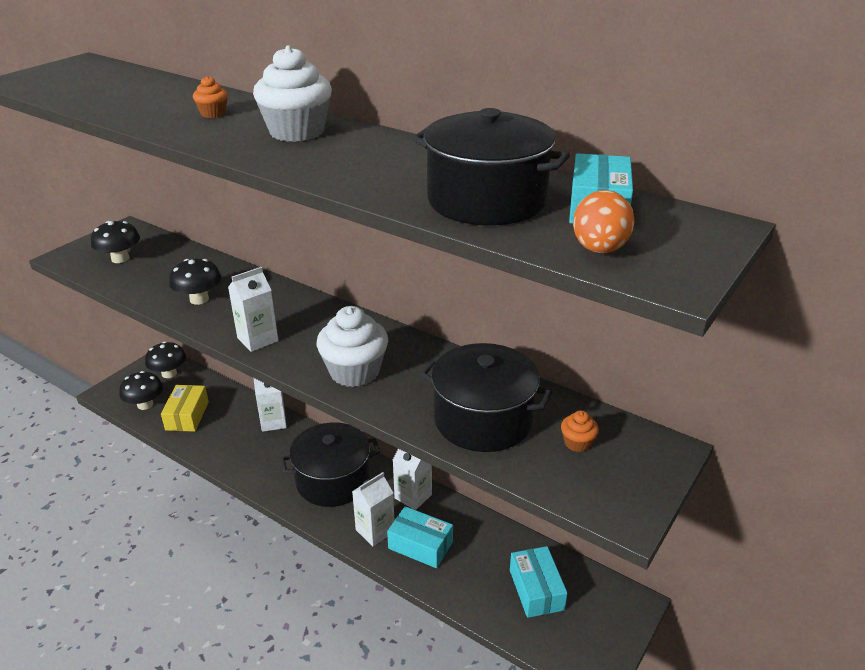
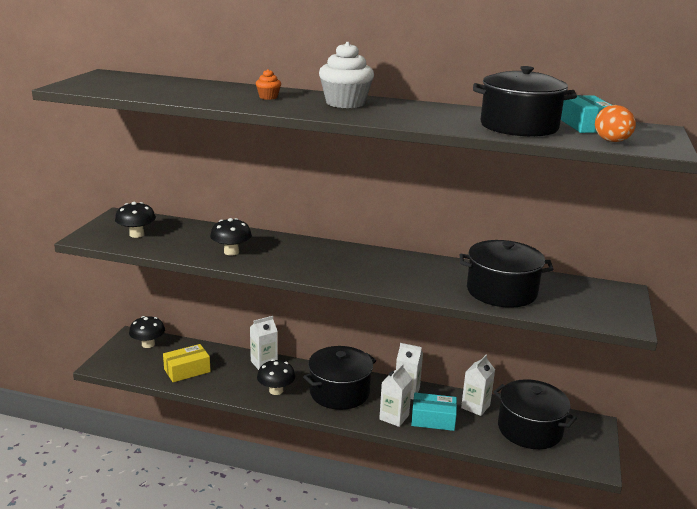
camera: 20 degrees left, 10 degrees down
(145, 404) = (143, 368): black mushroom -> black mushroom (276, 390)
(187, 416) = (187, 370): yellow box -> yellow box turned 75 degrees clockwise
(257, 339) = (302, 269): white carton -> white carton (475, 406)
(354, 372) = (392, 278): white cupcake -> none
(536, 590) = (529, 429): turquoise box -> black pot
(577, 443) = (569, 295): orange cupcake -> none

